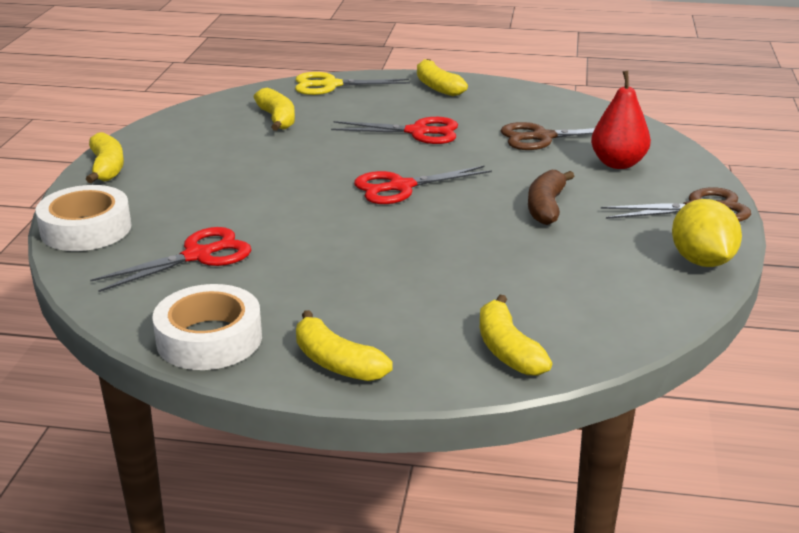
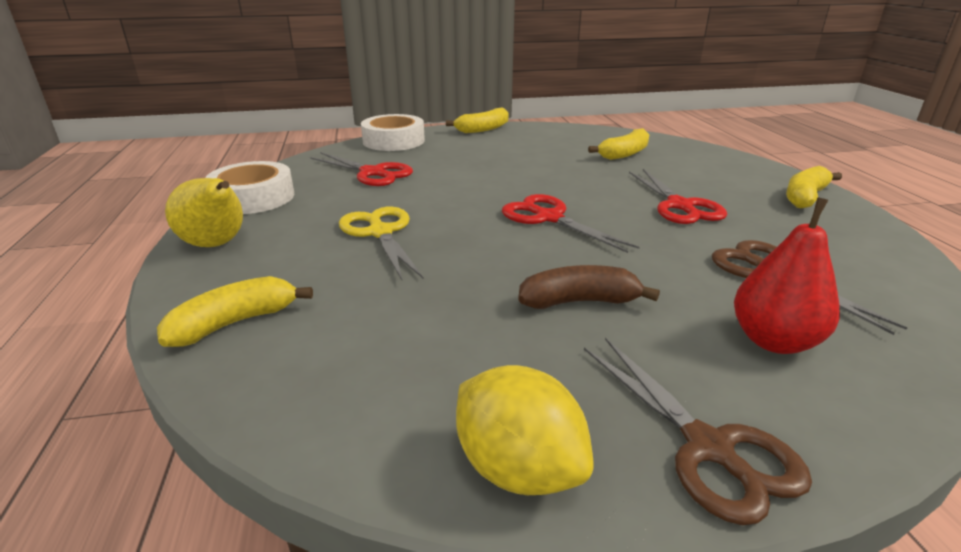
camera: 70 degrees right, 0 degrees up
(330, 85) = (722, 158): yellow scissors -> yellow scissors (380, 232)
(336, 362) = (216, 245): yellow banana -> yellow pear
(701, 261) = (518, 468): yellow lemon -> yellow lemon turned 75 degrees clockwise

